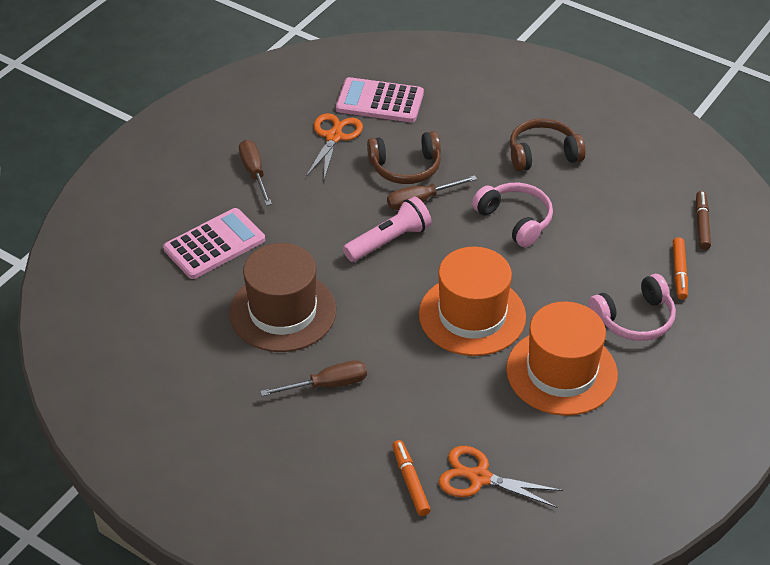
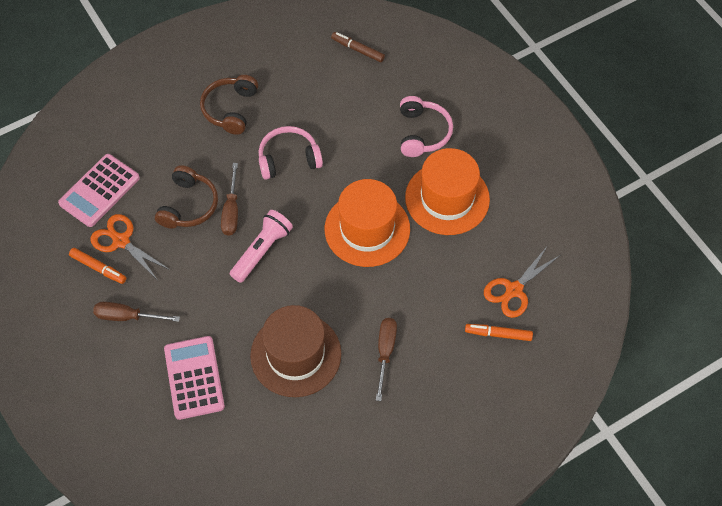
camera: 65 degrees left, 15 degrees up
(389, 241) = (262, 251): pink flashlight -> pink flashlight turned 45 degrees clockwise
(679, 272) = (395, 86): orange marker -> orange marker (98, 268)

